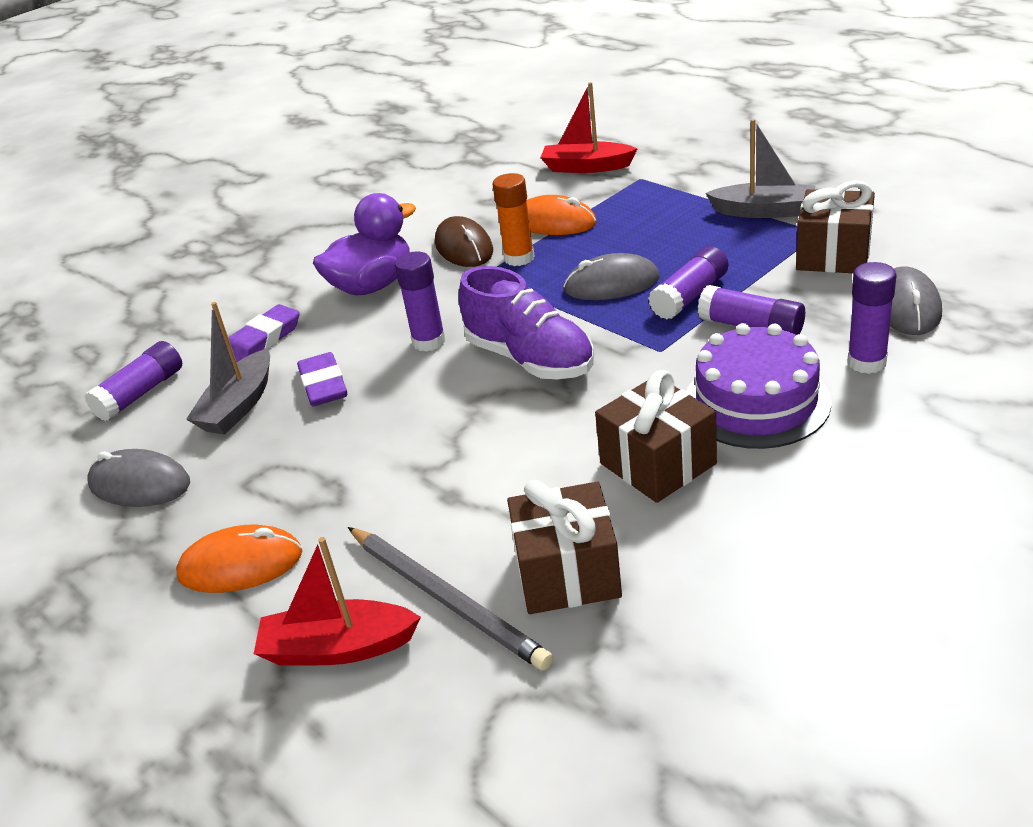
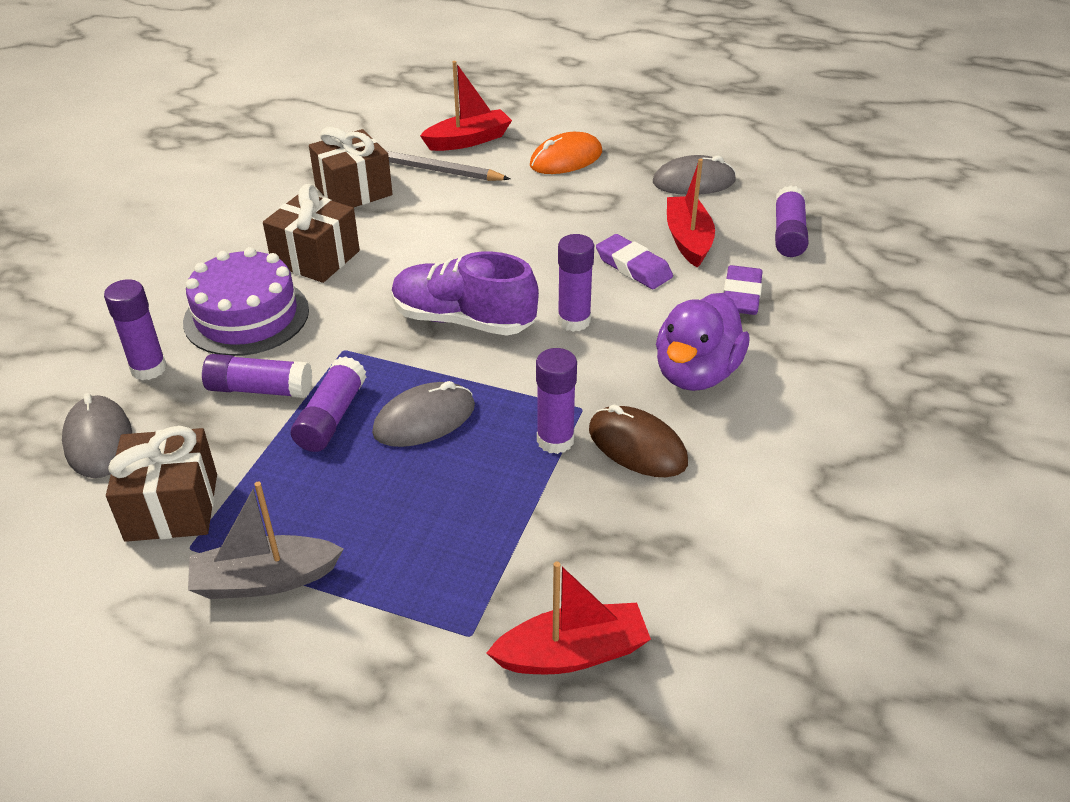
camera: 150 degrees right, 5 degrees up
(239, 406) = (688, 240): grey boat -> red boat
(519, 258) = (555, 440): orange glue stick -> purple glue stick
(554, 222) = (549, 510): orange mouse -> none

